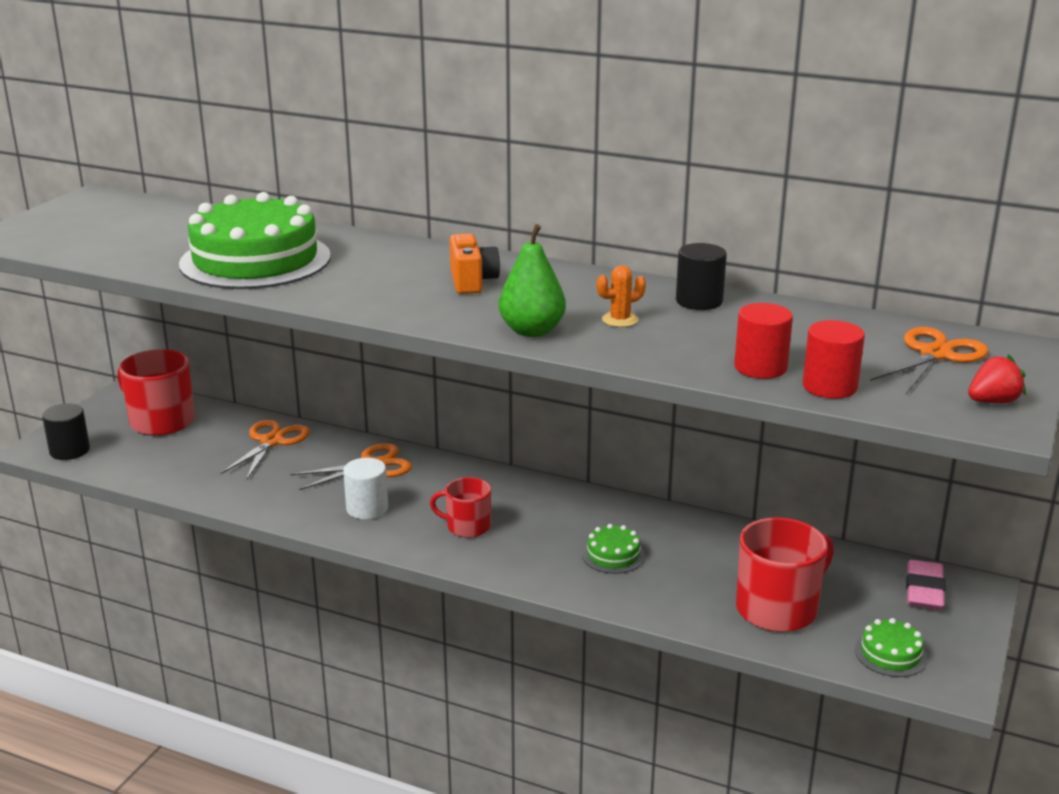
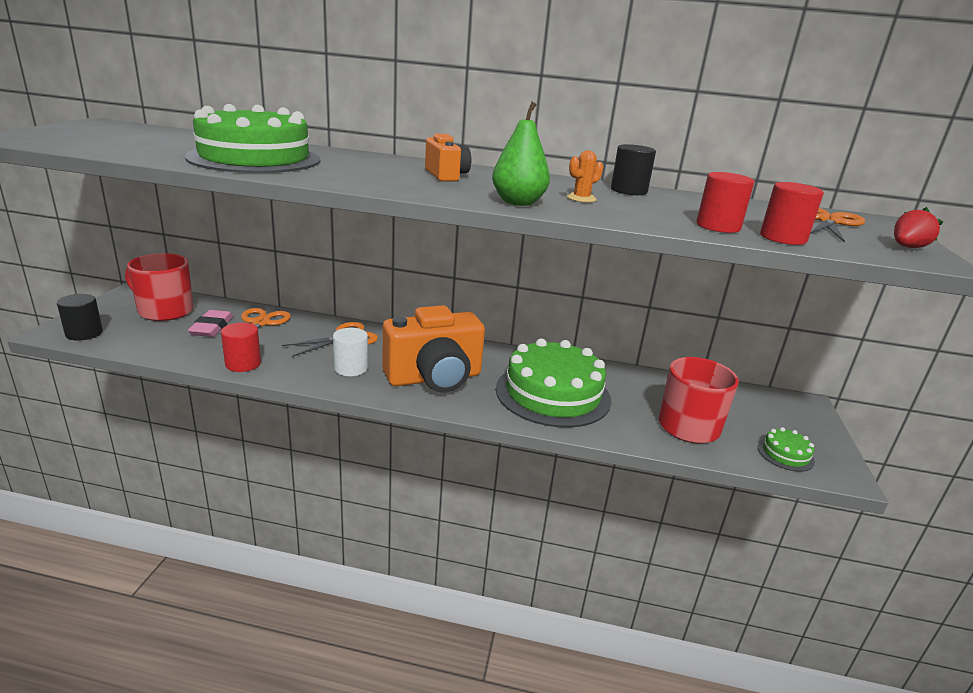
camera: 15 degrees left, 0 degrees up
(241, 497) = (243, 364): none -> red cylinder
(467, 526) = (434, 378): red mug -> orange camera
(613, 555) = (553, 394): green cake -> green cake, size x2.39
(924, 590) = (776, 407): pink eraser -> pink eraser (212, 327)

